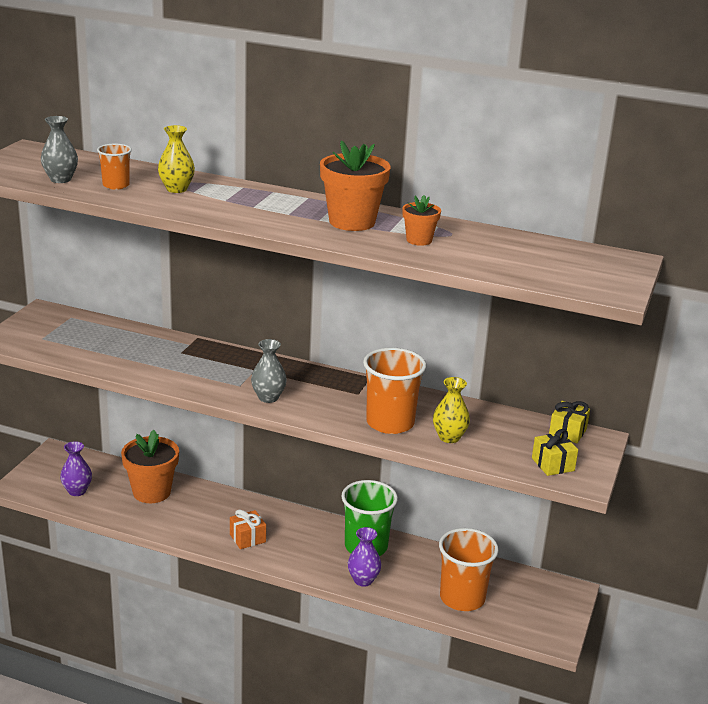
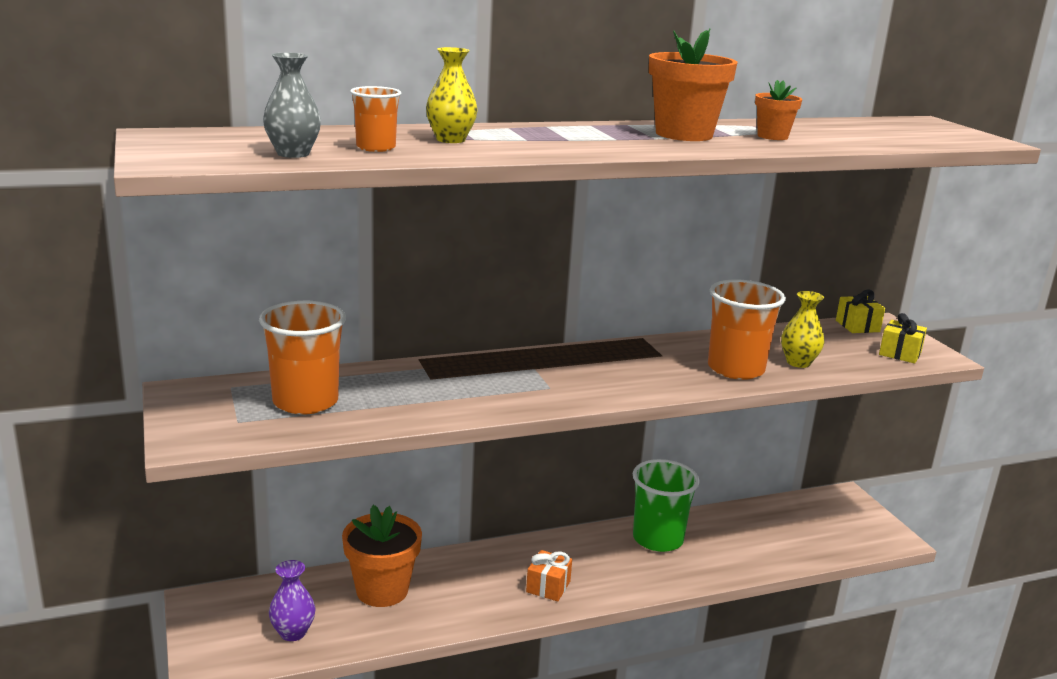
camera: 40 degrees left, 5 degrees down
(268, 397) = (598, 388): grey vase -> none
(363, 580) = (701, 570): purple vase -> none
(462, 598) = (792, 543): orange cup -> orange cup (305, 402)

